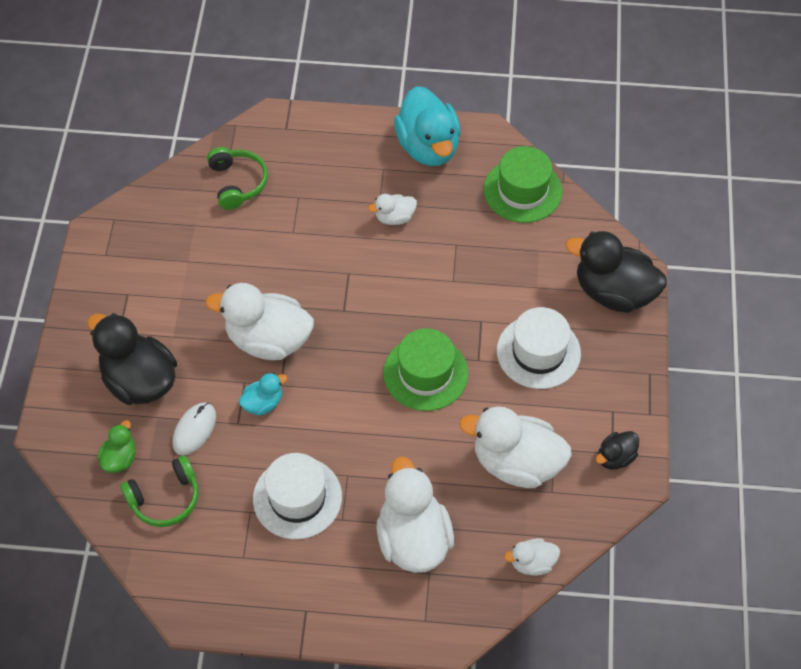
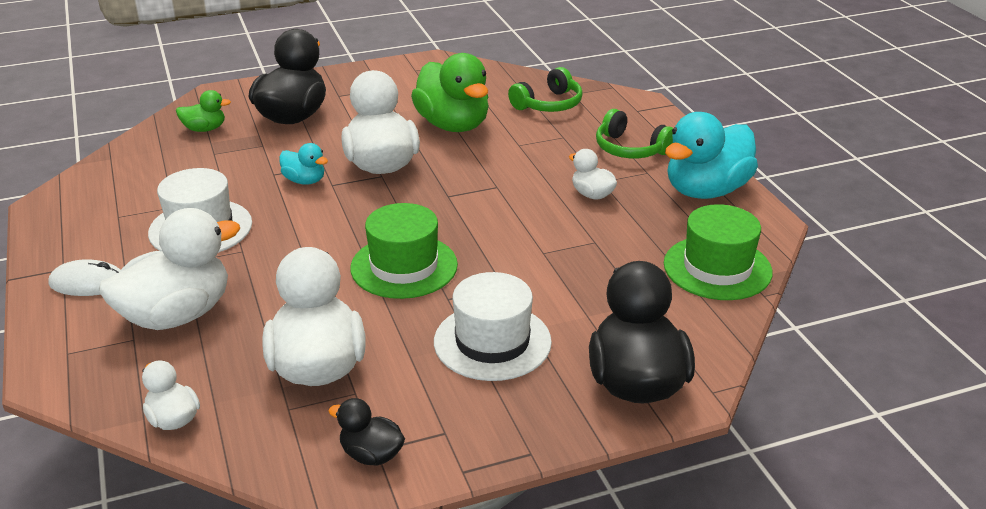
camera: 65 degrees right, 25 degrees down
(165, 498) = (171, 160): green headphones -> green headphones (630, 149)
(194, 430) = (254, 155): white mouse -> white mouse (88, 283)
(232, 264) = (453, 125): none -> green duck

